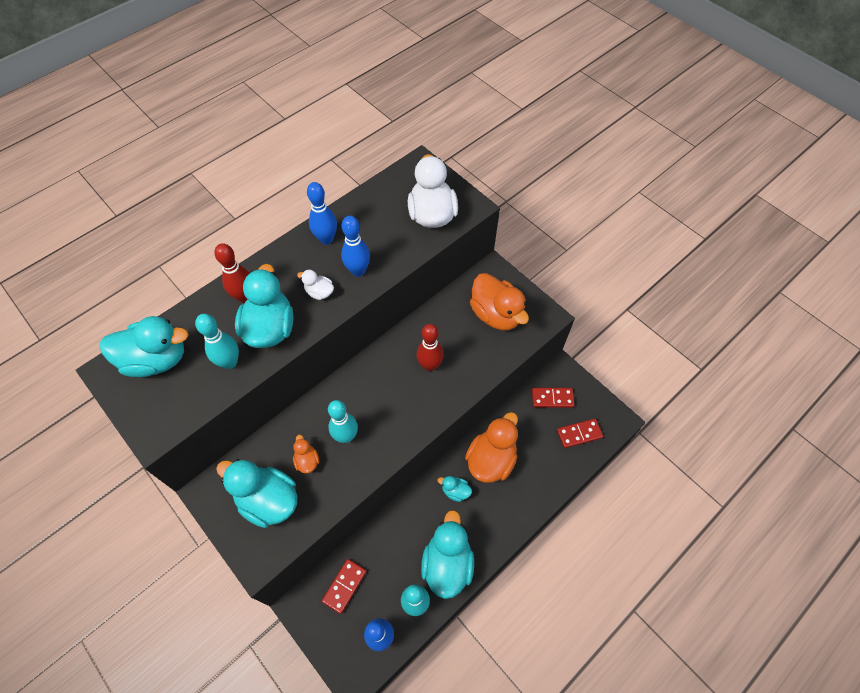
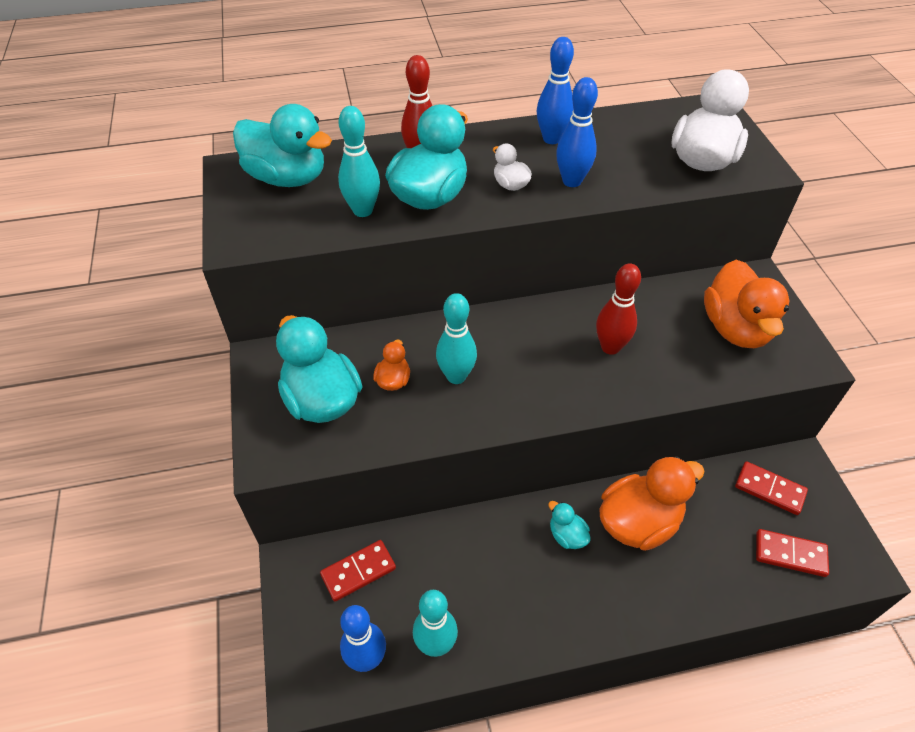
camera: 30 degrees right, 10 degrees down
(447, 563) = (506, 619): turquoise duck -> none

